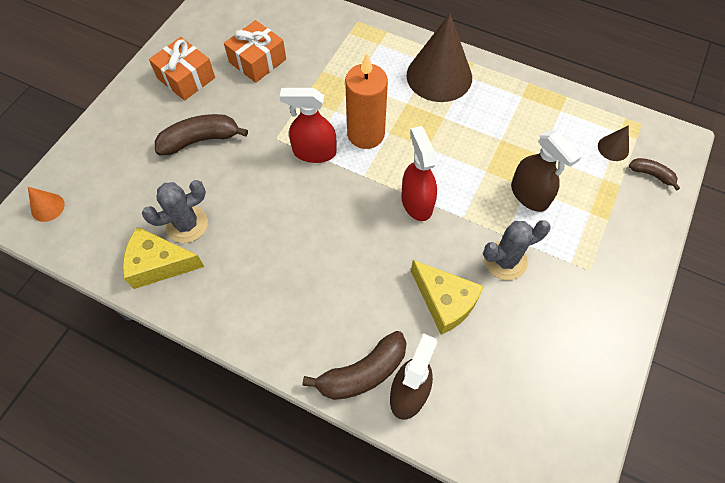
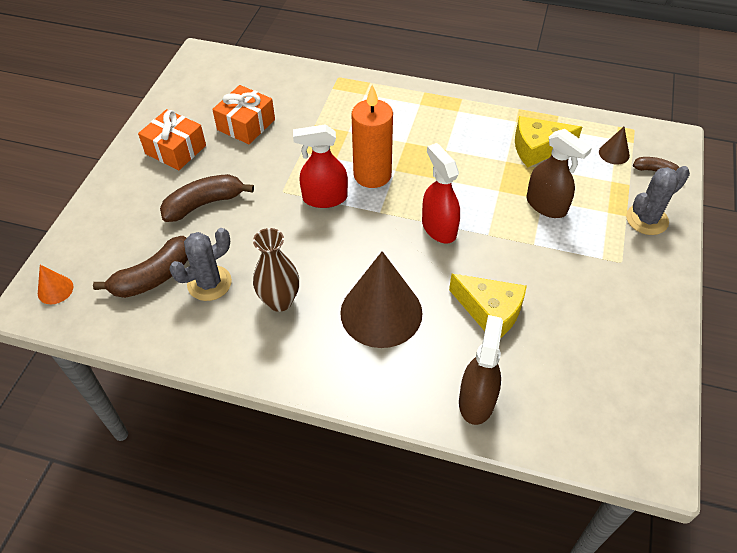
camera: 10 degrees left, 10 degrees down
(159, 264) = (189, 324): yellow cheese -> yellow cheese (537, 148)
(247, 255) = (280, 301): none -> brown vase
(363, 372) = (425, 389): brown banana -> brown banana (153, 277)
(439, 76) = (431, 114): brown cone -> brown cone (381, 312)
(505, 260) = (539, 266): grey cactus -> grey cactus (647, 219)

